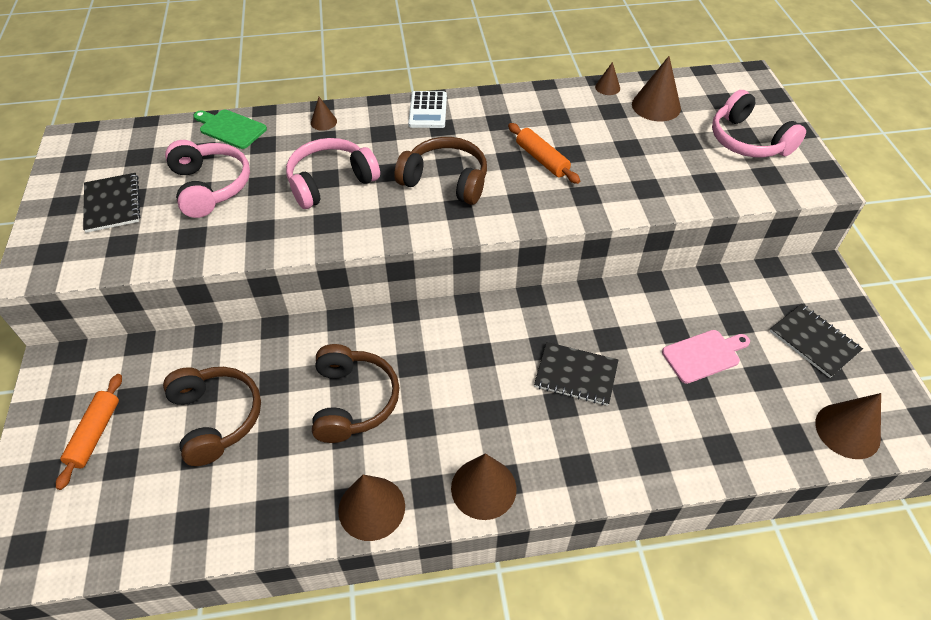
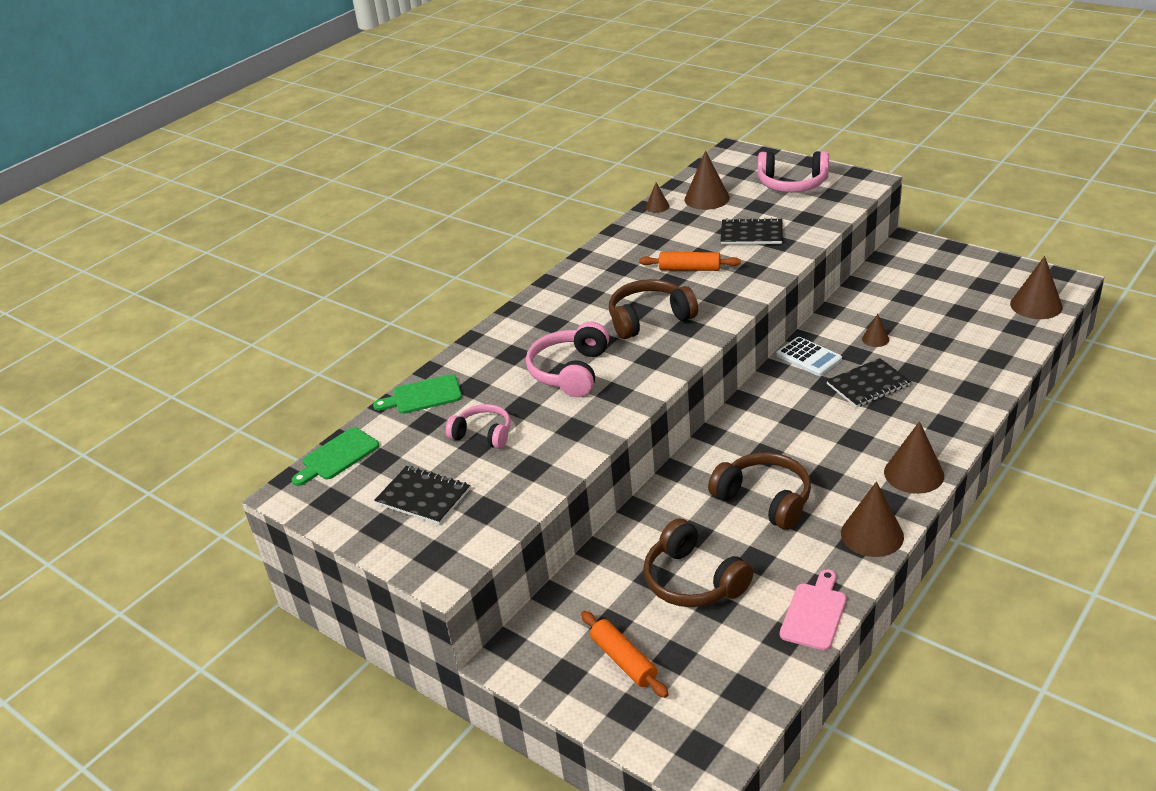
camera: 40 degrees left, 15 degrees down
(127, 134) = (337, 456): none -> green cutting board
(210, 186) = (483, 434): pink headphones -> pink headphones, size x0.65
(216, 418) = (693, 581): brown headphones -> brown headphones turned 150 degrees counterclockwise
(323, 122) = (492, 345): brown cone -> brown cone (875, 339)
(428, 110) = (558, 291): white calculator -> white calculator (808, 357)
(703, 355) = (917, 324): pink cutting board -> pink cutting board (814, 613)
(814, 341) = (958, 277): black notebook -> black notebook (751, 234)

